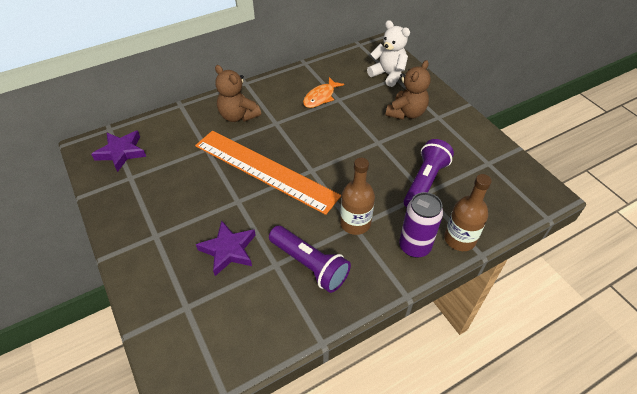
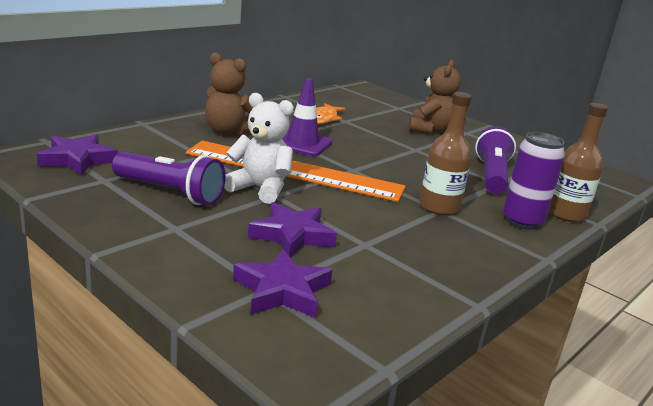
camera: 20 degrees left, 25 degrees down
(195, 310) = (282, 291): none -> purple star
(287, 133) = (302, 143): none -> purple traffic cone
(310, 265) = (410, 242): purple flashlight -> purple flashlight (170, 192)
(388, 74) = (388, 105): white teddy bear -> white teddy bear (260, 189)

